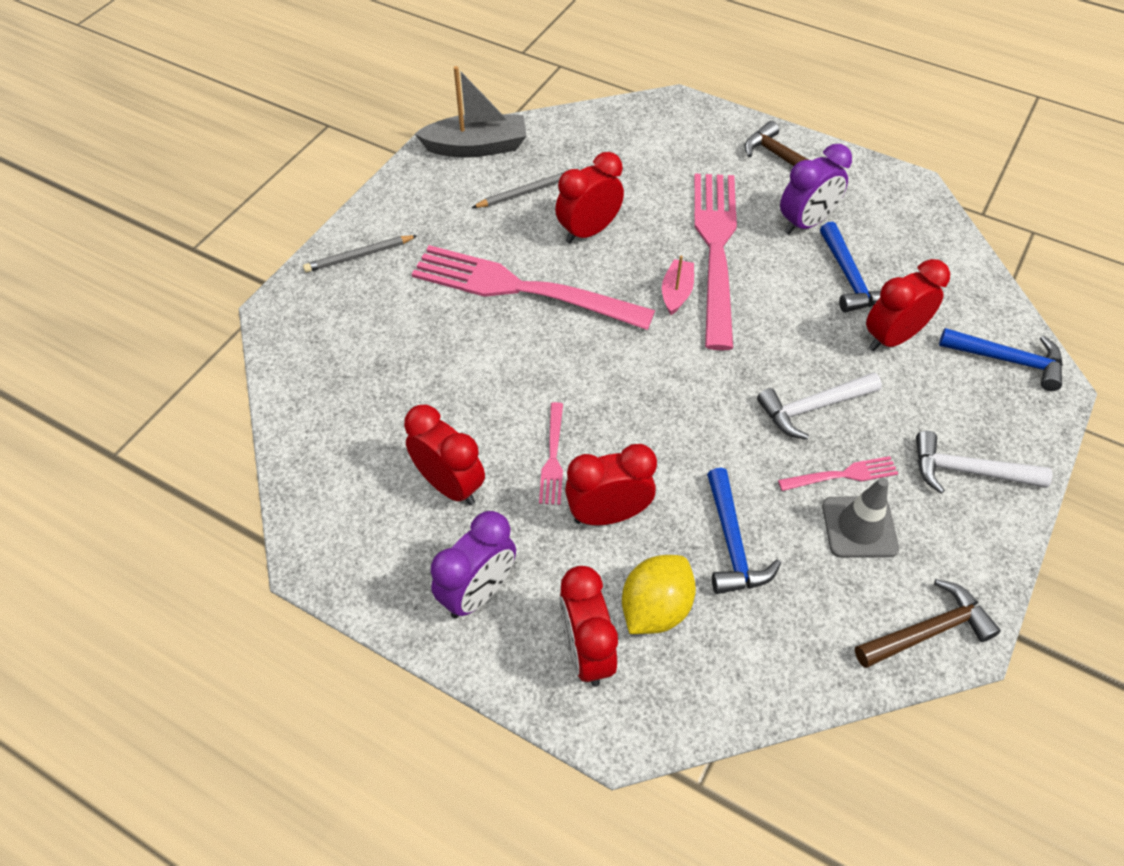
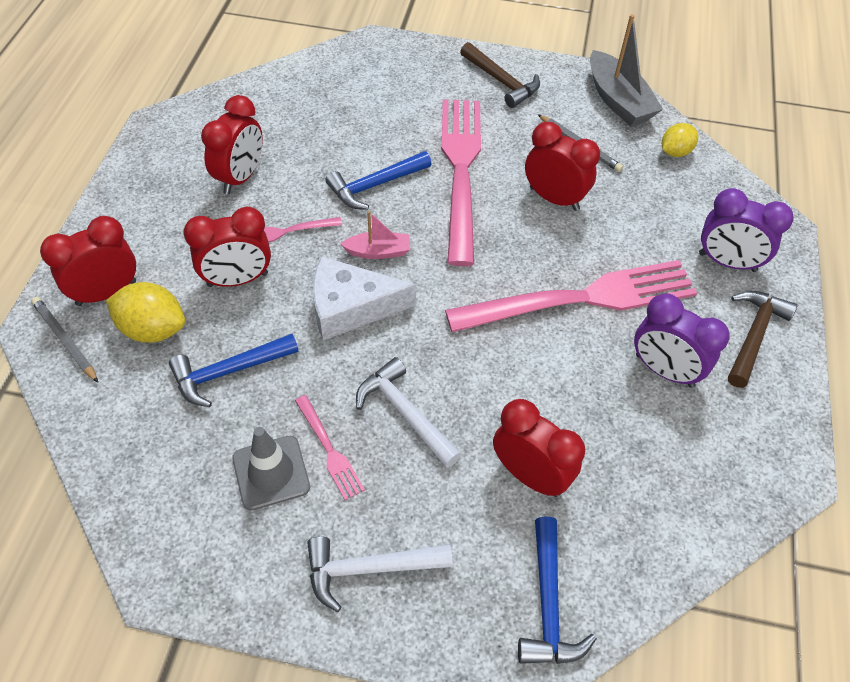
camera: 70 degrees right, 0 degrees up
(359, 256) = (450, 67): grey pencil -> grey pencil (65, 340)
(478, 592) = (148, 217): purple clock -> purple clock (727, 262)
(562, 133) = (675, 152): none -> yellow lemon
(608, 514) = (237, 279): red clock -> red clock turned 105 degrees clockwise
(676, 292) = (508, 278): pink boat -> pink boat (378, 252)
(676, 421) = (350, 307): none -> white cheese
(850, 278) = (601, 423): blue hammer -> blue hammer (375, 186)
(928, 630) = (165, 547): brown hammer -> brown hammer (502, 82)
(967, 471) = (369, 569): white hammer -> white hammer turned 90 degrees counterclockwise

